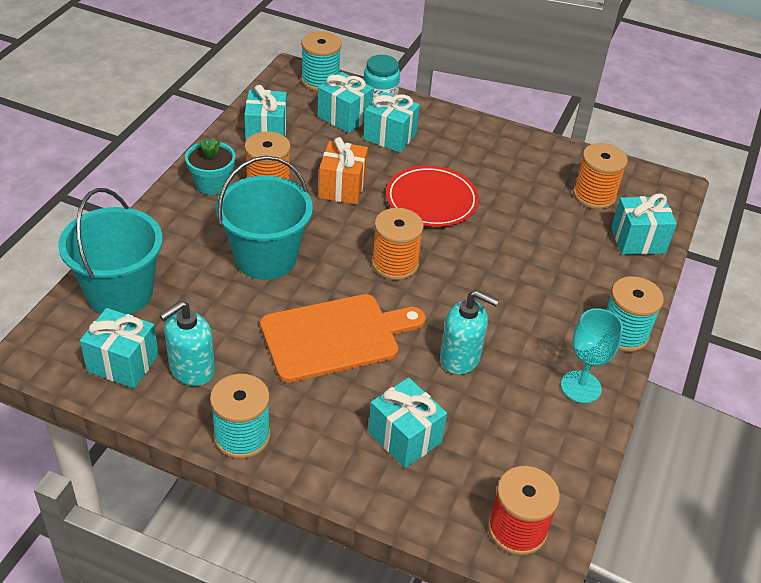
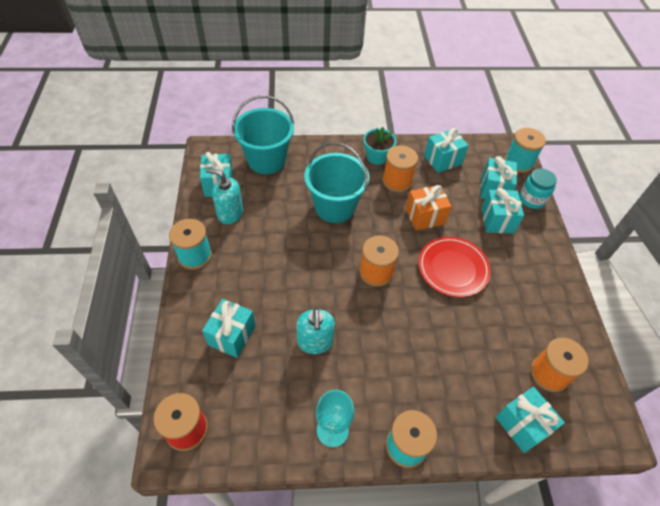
camera: 65 degrees right, 10 degrees up
(335, 336) = (293, 267): orange cutting board -> none

